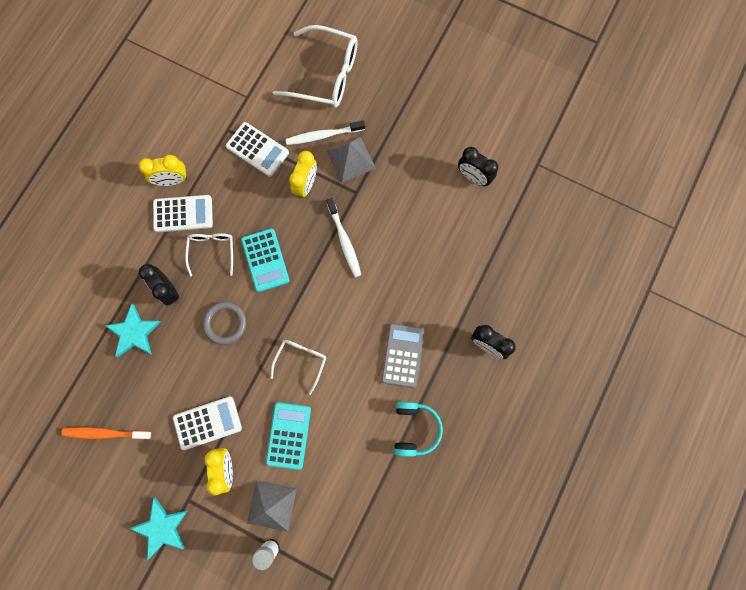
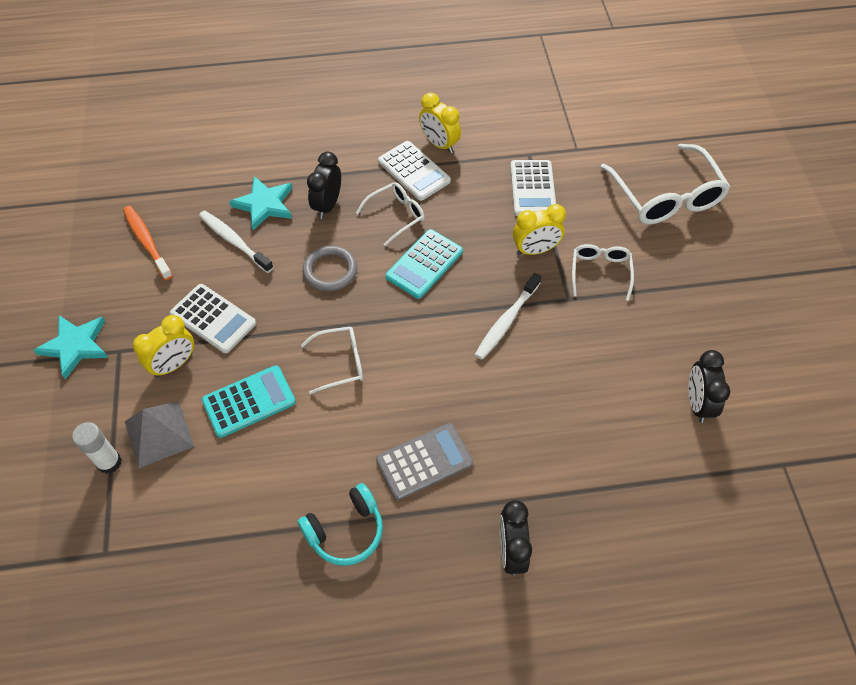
camera: 55 degrees right, 20 degrees down
(323, 135) = (601, 233): white toothbrush -> white toothbrush (234, 241)
(351, 159) = (600, 272): grey pyramid -> white glasses

